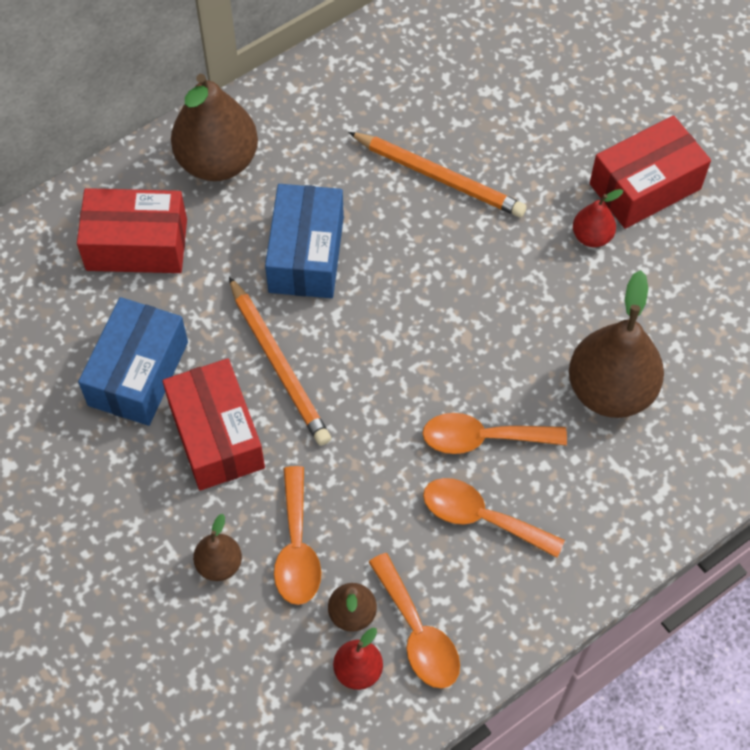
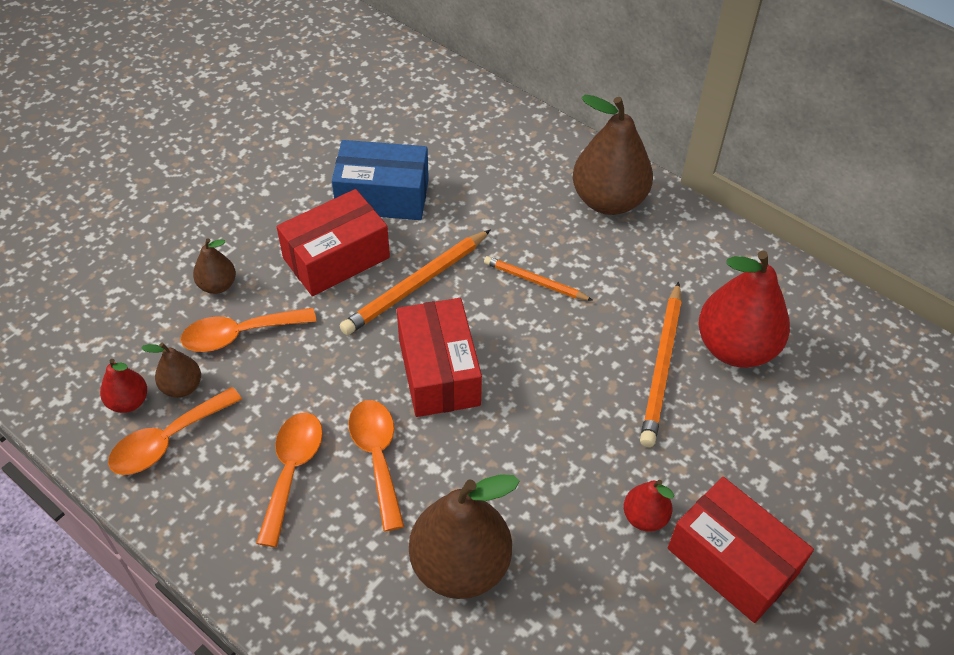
camera: 75 degrees right, 10 degrees down
(137, 245) = (504, 168): red box -> red box (438, 371)
(306, 254) = (535, 281): blue box -> orange pencil
(433, 113) = (735, 348): none -> red pear

